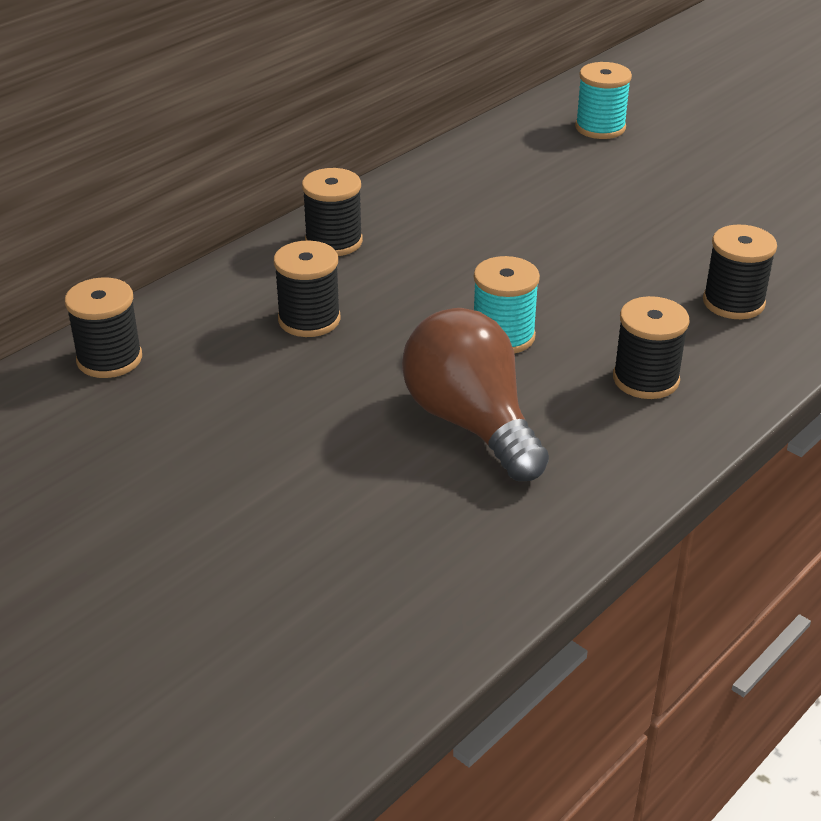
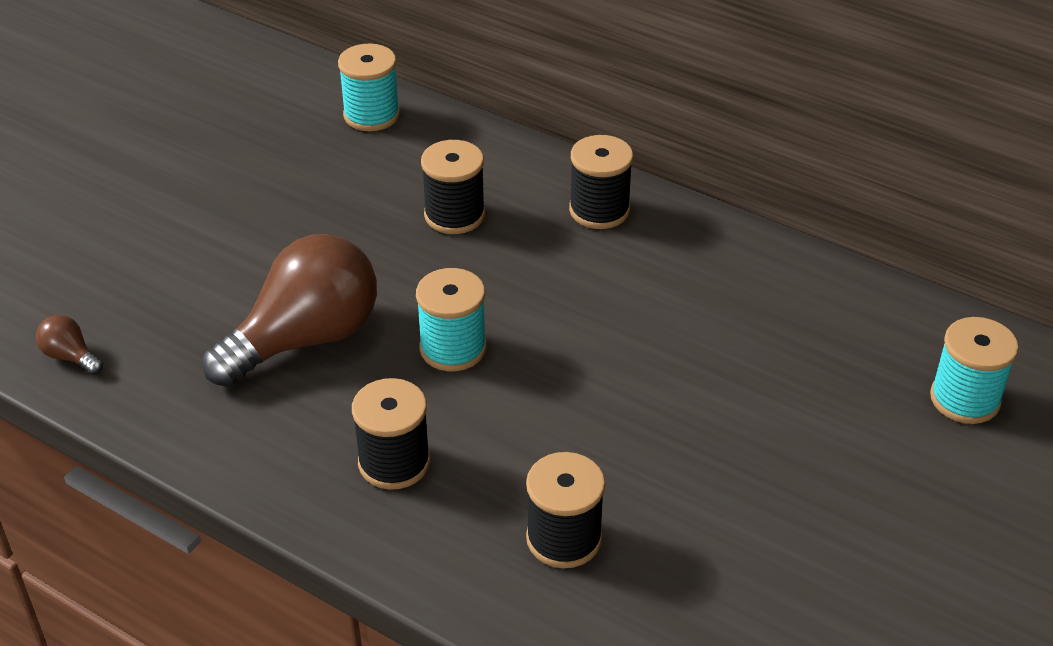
camera: 80 degrees right, 5 degrees up
(109, 359) = (371, 115): black spool -> turquoise spool
(462, 598) = (70, 356): none -> brown light bulb

